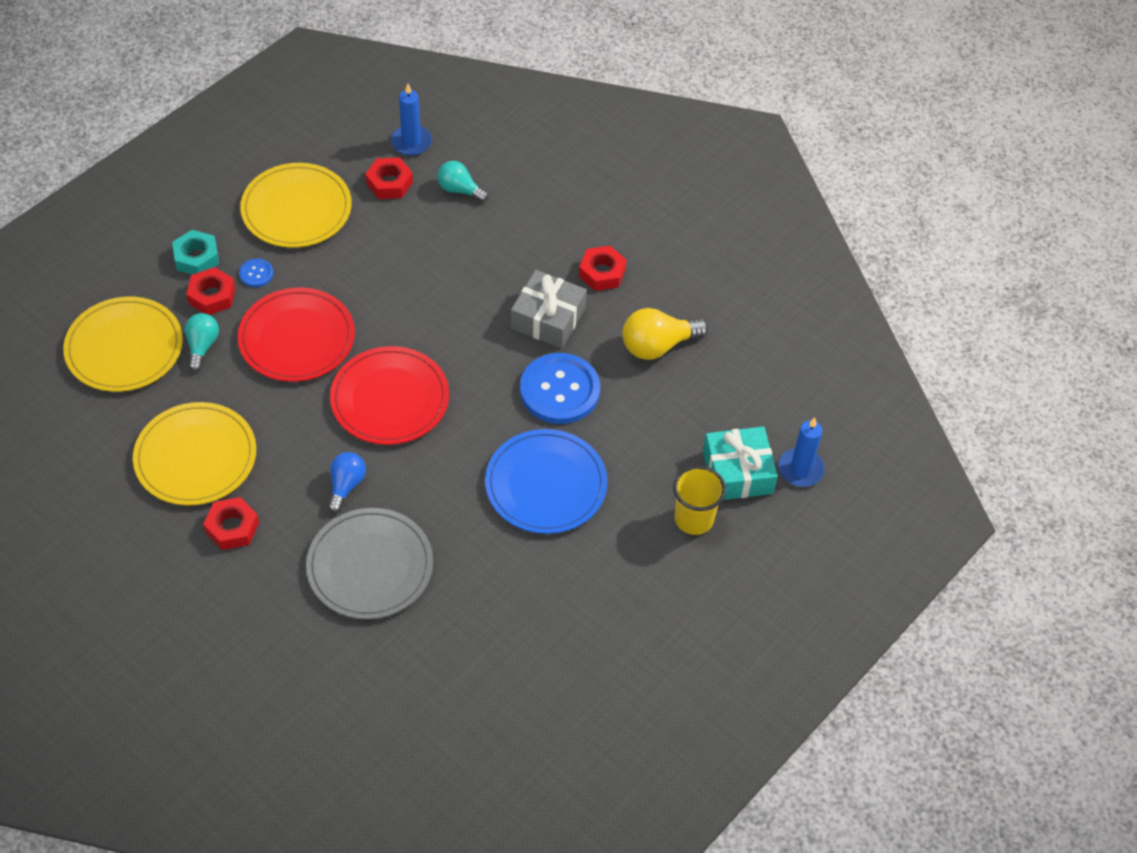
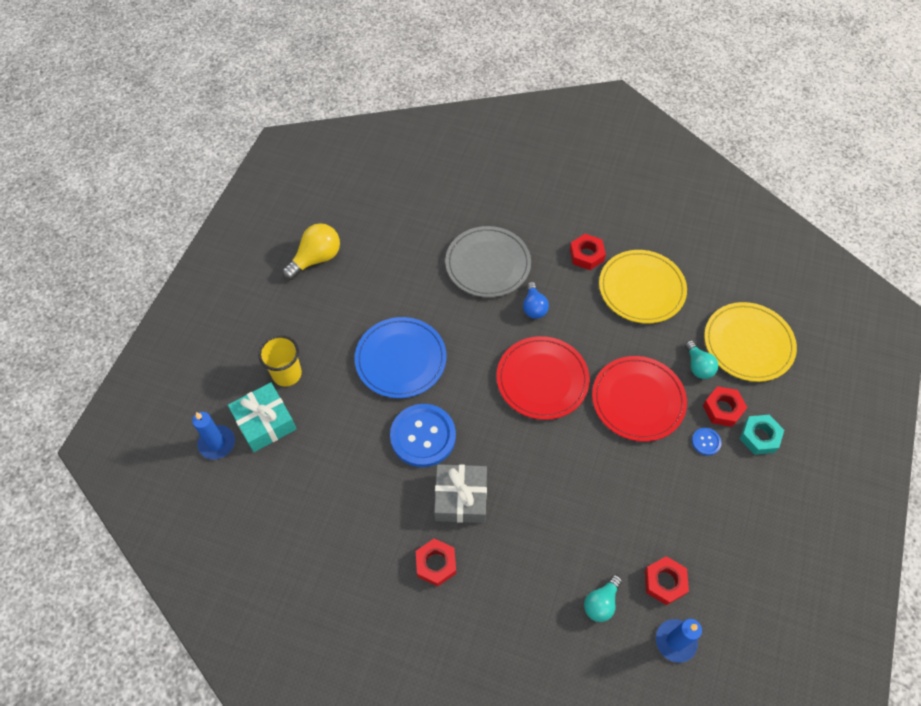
camera: 160 degrees right, 5 degrees up
(296, 209) = (720, 518): yellow plate -> none
(459, 190) = (601, 602): turquoise light bulb -> turquoise light bulb turned 120 degrees clockwise
(657, 345) = (362, 509): yellow light bulb -> yellow light bulb (316, 259)

